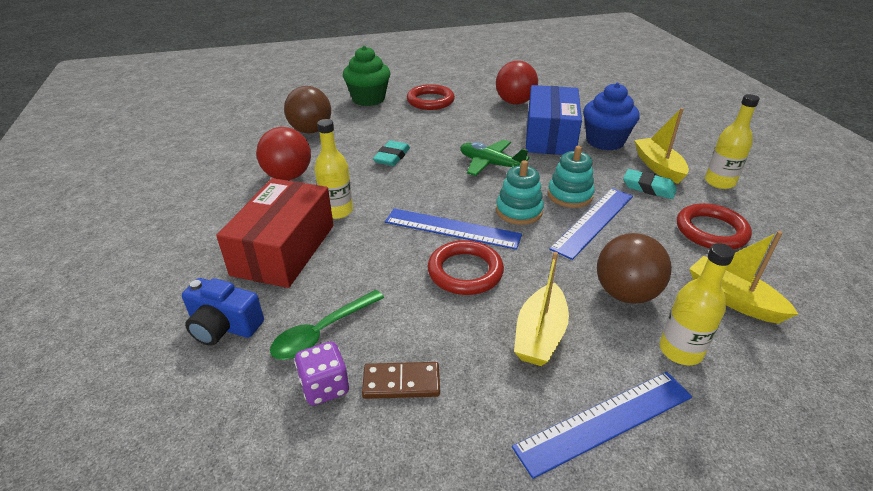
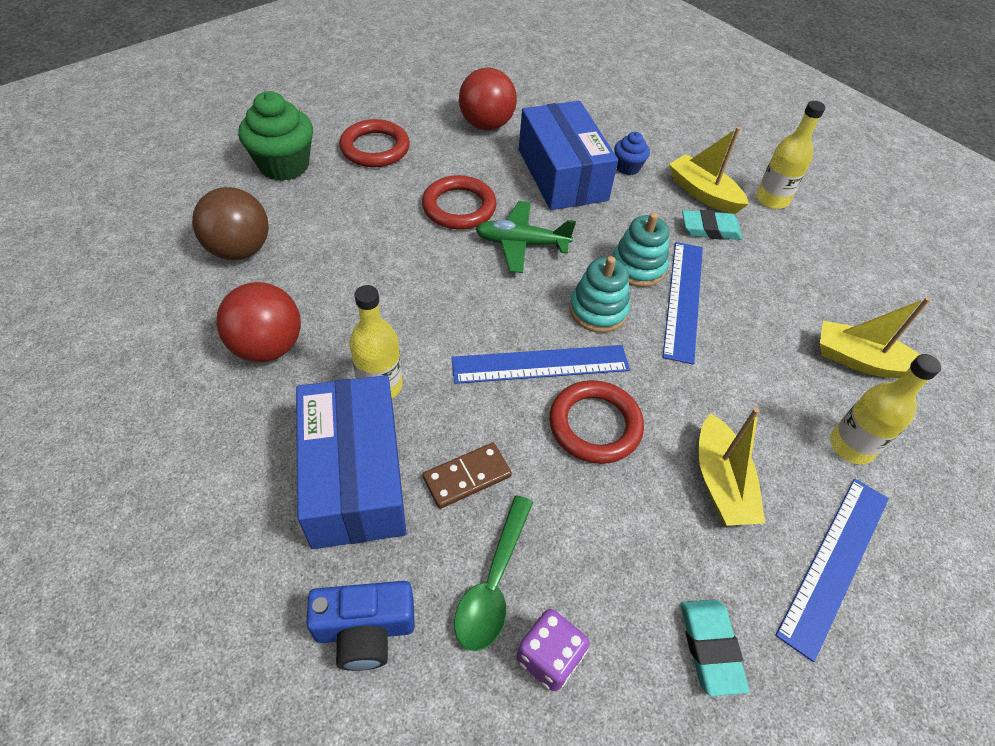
camera: 30 degrees left, 15 degrees up
(284, 249) = (355, 476): red box -> blue box
(392, 157) = (389, 267): turquoise eraser -> turquoise eraser (710, 647)
(401, 383) = (625, 610): brown domino -> brown domino (467, 477)
(605, 141) = (627, 167): blue cupcake -> blue cupcake, size x0.52
(625, 293) = (767, 392): brown ball -> none
(711, 231) = (798, 274): red ring -> red ring (459, 207)

